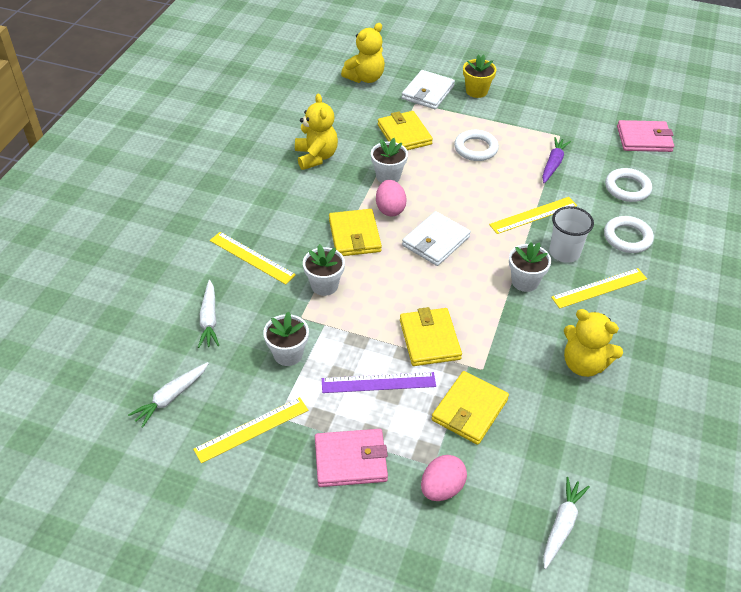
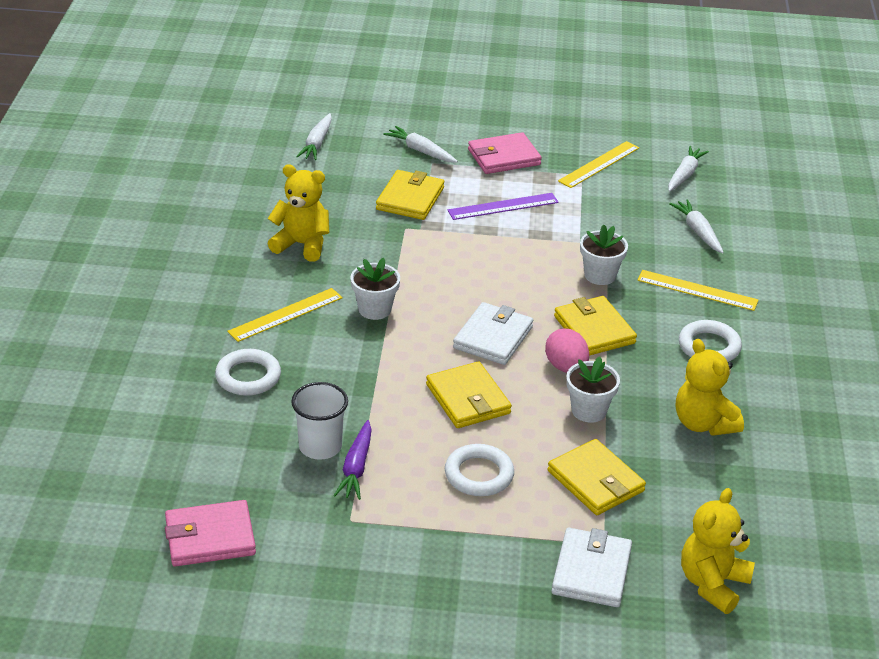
camera: 165 degrees right, 10 degrees down
(288, 354) = (601, 215): white flower pot -> none
(429, 339) = (466, 244): yellow wallet -> yellow wallet (468, 399)
(441, 488) = (420, 151): pink egg -> white carrot
(476, 91) = (508, 590): yellow flower pot -> none
(533, 215) = (375, 387): yellow ruler -> none
(564, 252) = (330, 347): white cup -> white cup (320, 447)
(627, 188) = (244, 446): white ring -> white ring (709, 346)

